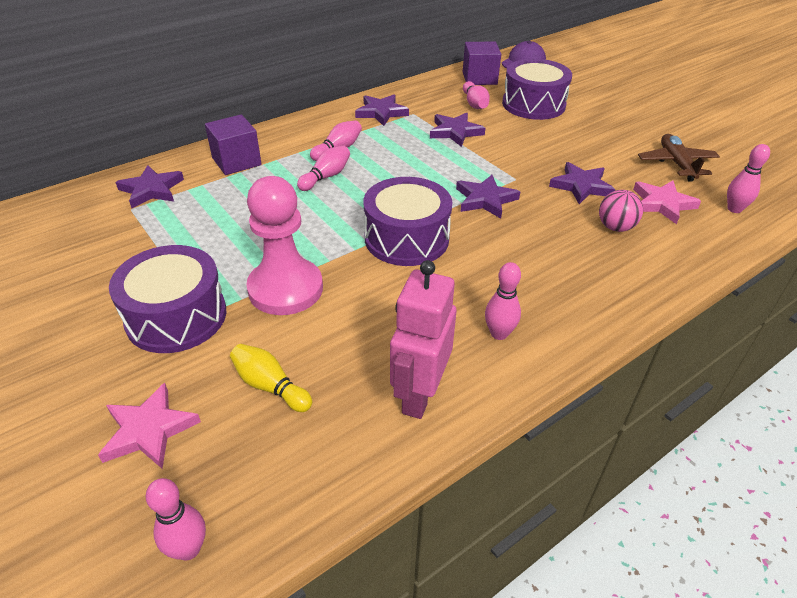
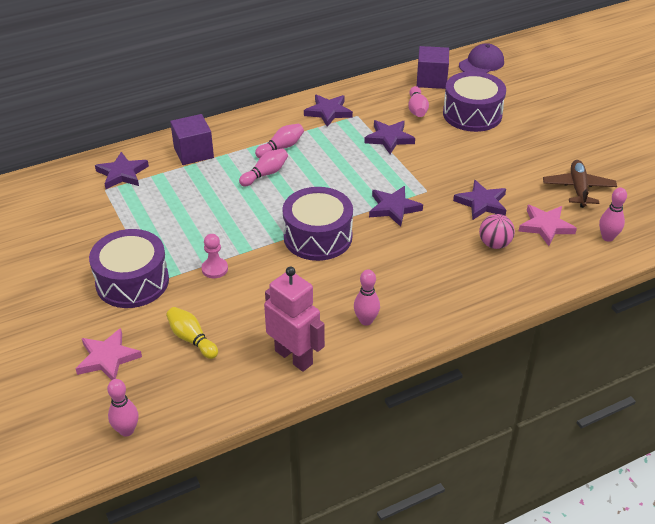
camera: 10 degrees right, 0 degrees up
(285, 289) = (215, 269): pink pawn -> pink pawn, size x0.46
(419, 395) = (294, 357): pink robot -> pink robot turned 105 degrees clockwise

